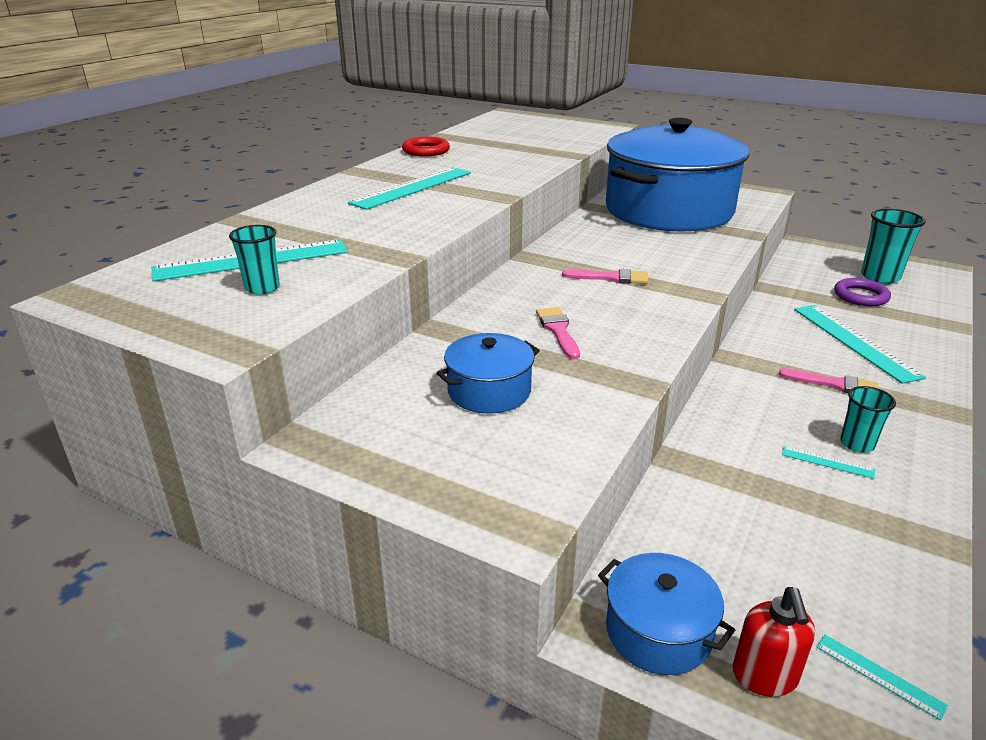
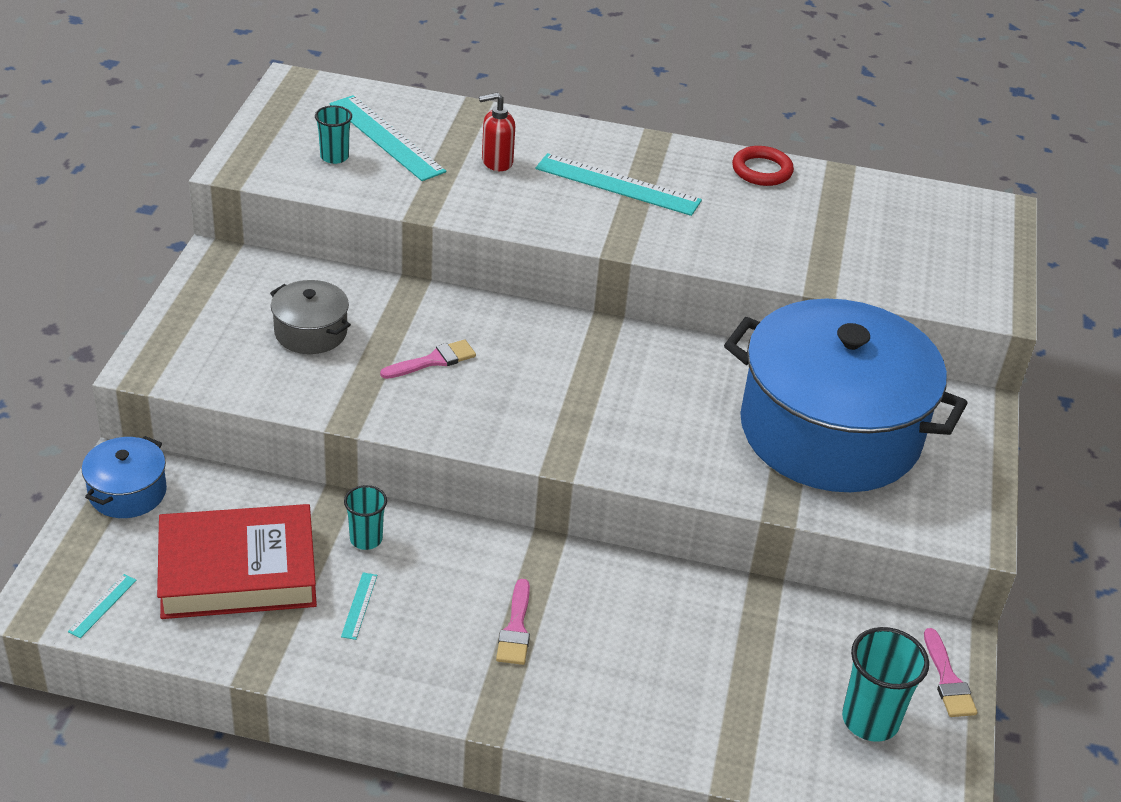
camera: 70 degrees right, 10 degrees up
(489, 391) = (311, 332): blue pot -> grey pot
(611, 278) = (575, 389): pink brush -> pink brush (948, 680)
(764, 677) = (94, 545): red soap dispenser -> red soap dispenser (496, 162)
(793, 541) = (238, 571): none -> red book
(854, 341) = (634, 660): turquoise ruler -> none
(857, 444) = (398, 632): turquoise cup -> turquoise cup (366, 539)
(860, 296) = (783, 686): purple ring -> none

